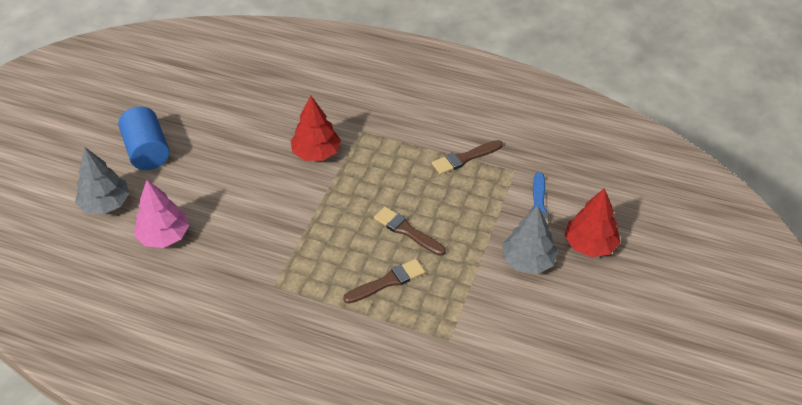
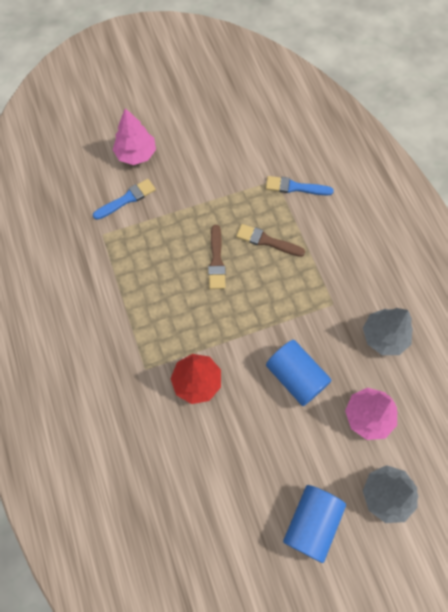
camera: 130 degrees left, 20 degrees up
(247, 213) = (295, 377): none -> blue cylinder
(423, 350) = (295, 187): none -> blue brush
(464, 158) = (115, 274): brown brush -> none
(527, 261) = (179, 178): grey tree -> grey tree (384, 336)
(590, 245) = (136, 154): red tree -> pink tree

